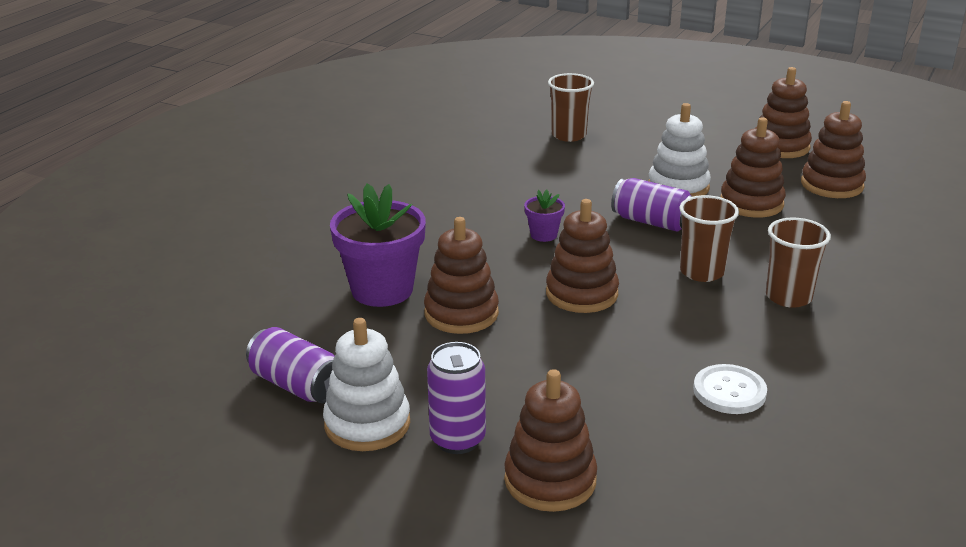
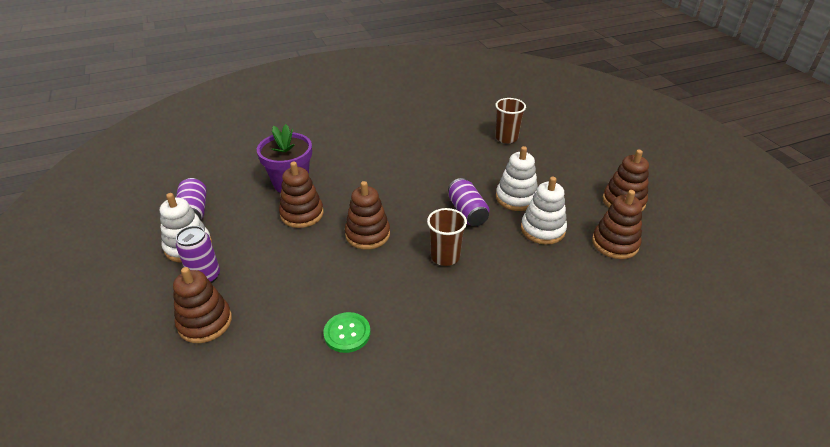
camera: 40 degrees right, 10 degrees up
(543, 235) = (402, 191): purple flower pot -> none
(729, 391) = (347, 333): white button -> green button
(751, 203) = (542, 229): brown stacking toy -> white stacking toy
(788, 297) = (467, 299): brown cup -> none

